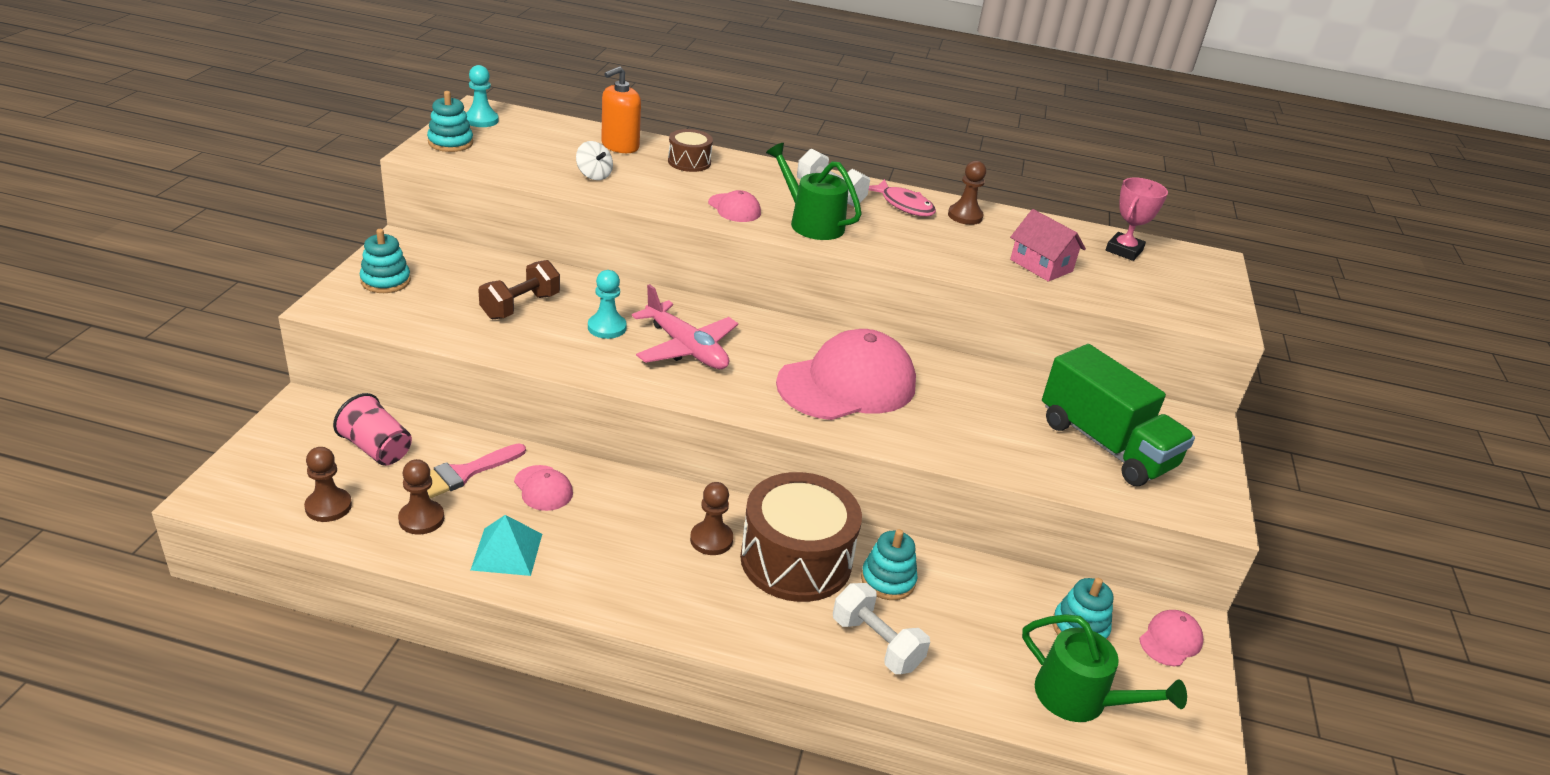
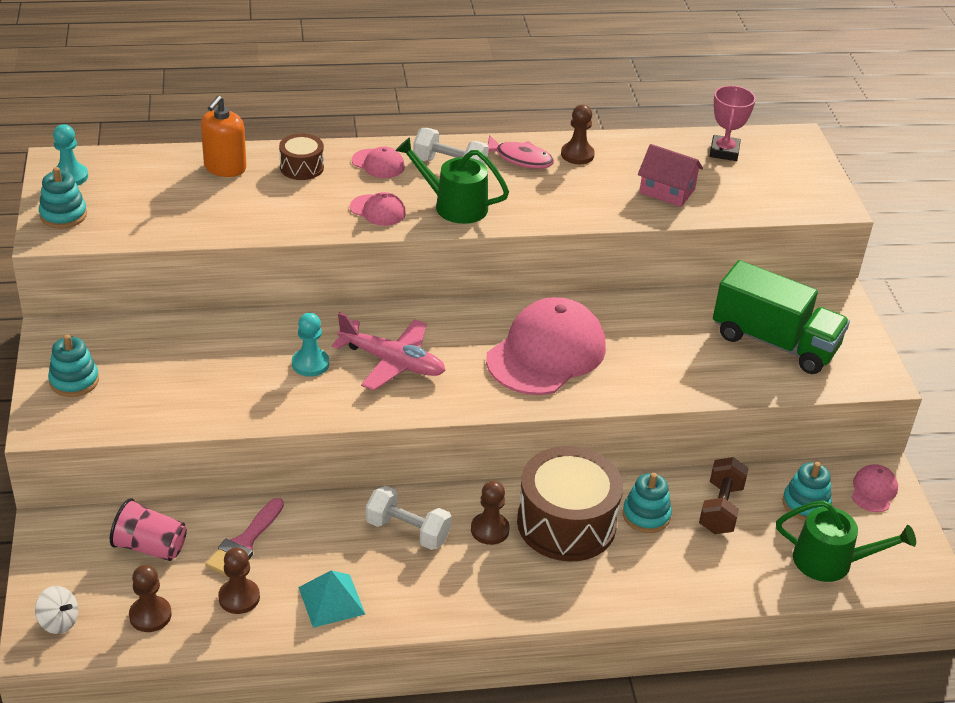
camera: 20 degrees left, 5 degrees up
(520, 306) = (218, 367): brown dumbbell -> brown dumbbell (720, 509)
(543, 488) = (322, 533): pink cap -> pink cap (378, 164)
(594, 175) = (227, 211): white spinning top -> white spinning top (59, 621)
(876, 643) = (665, 572): white dumbbell -> white dumbbell (407, 531)

